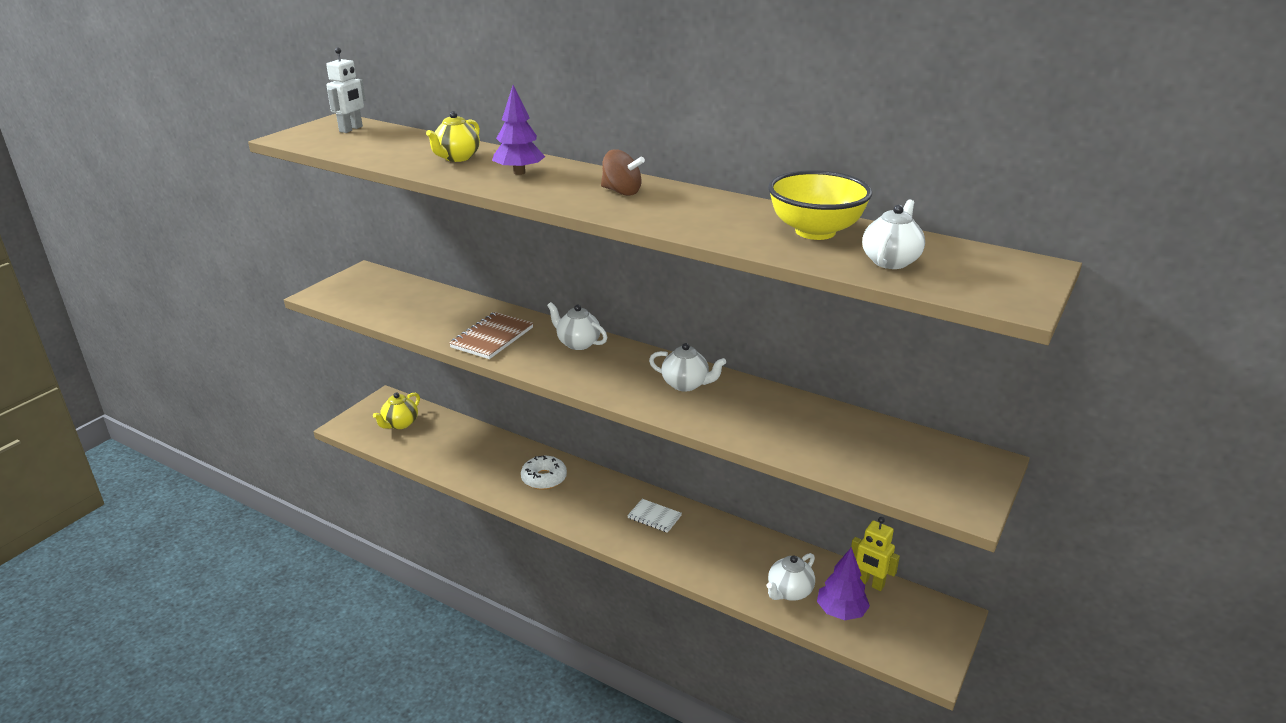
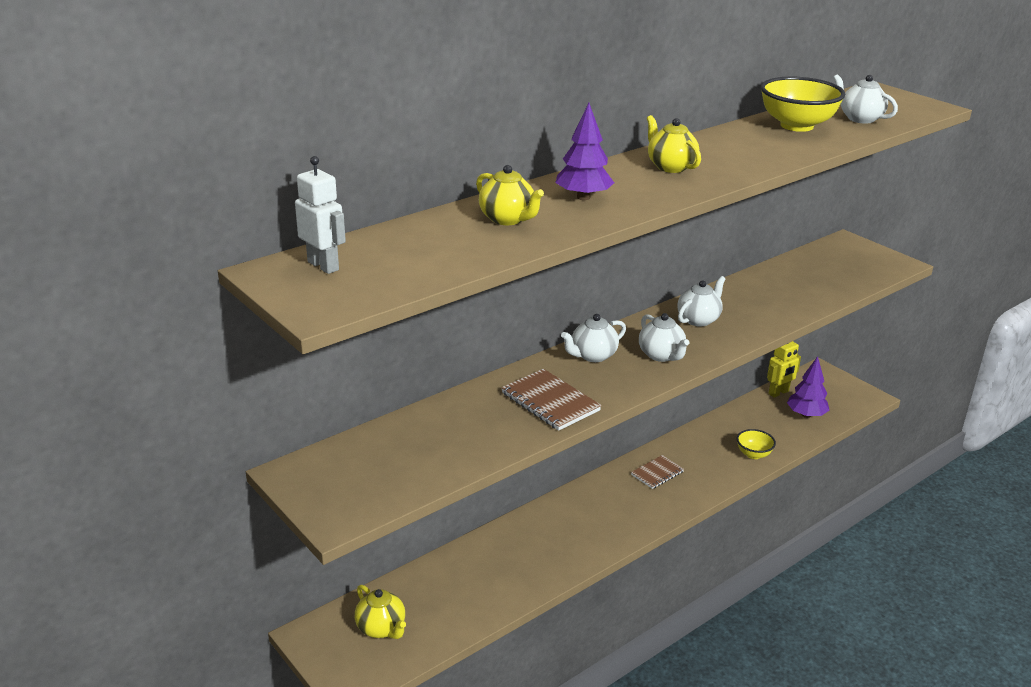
camera: 70 degrees left, 0 degrees up
(544, 478) = (562, 529): white donut -> none
(621, 192) = (670, 167): brown spinning top -> yellow teapot
(654, 517) = (657, 473): white notebook -> brown notebook
(730, 578) = (753, 454): none -> yellow bowl
(789, 592) = (778, 431): white teapot -> white teapot (661, 355)

